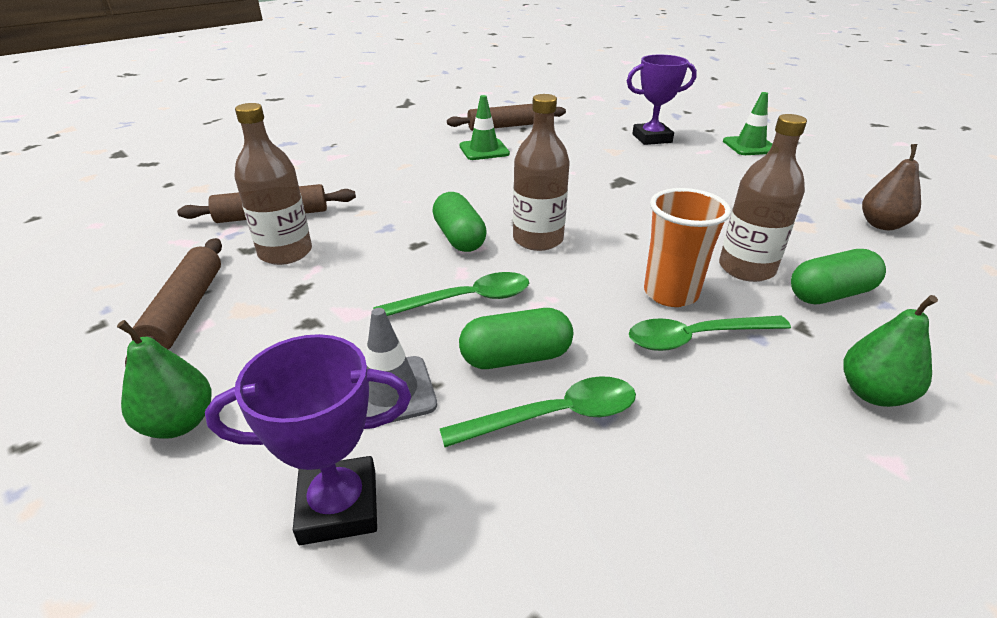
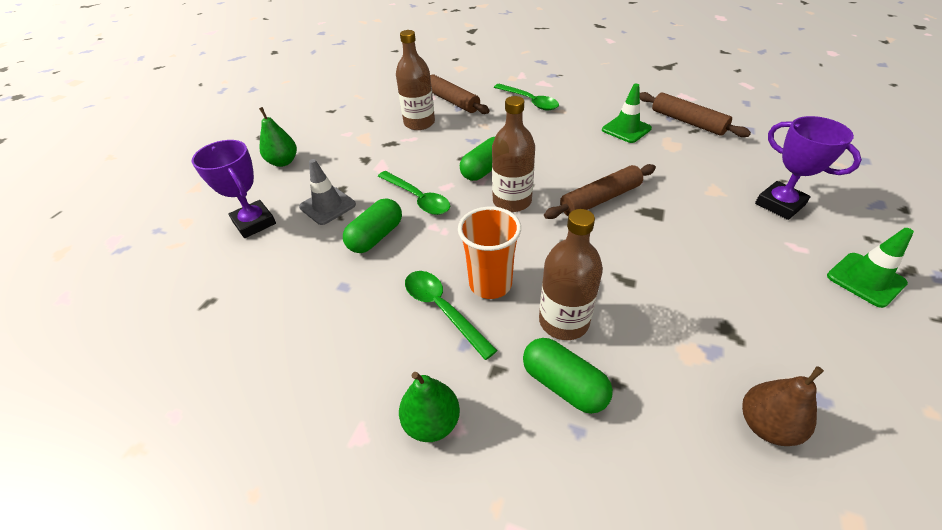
camera: 65 degrees right, 10 degrees up
(186, 309) = (354, 123): brown rolling pin -> brown rolling pin (600, 199)
(516, 357) = (376, 236): green capsule -> green capsule turned 75 degrees clockwise
(554, 416) = (335, 267): green spoon -> green spoon (529, 101)

